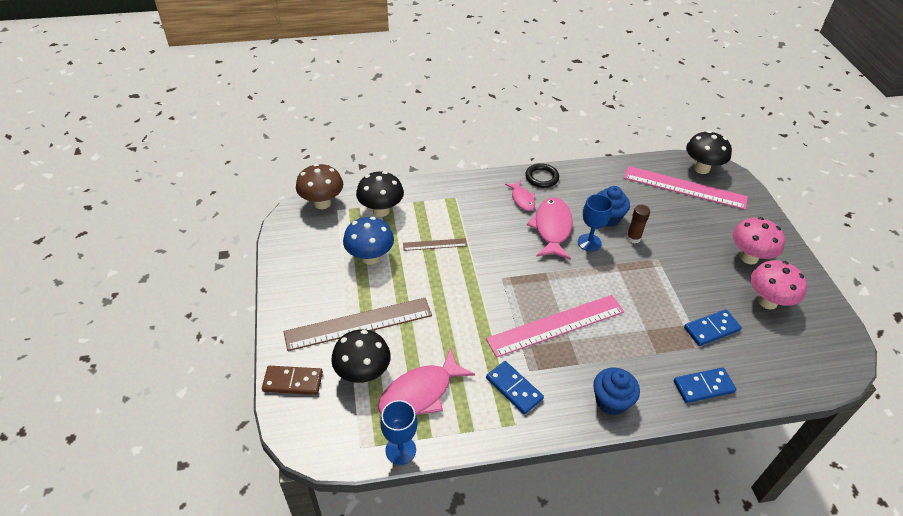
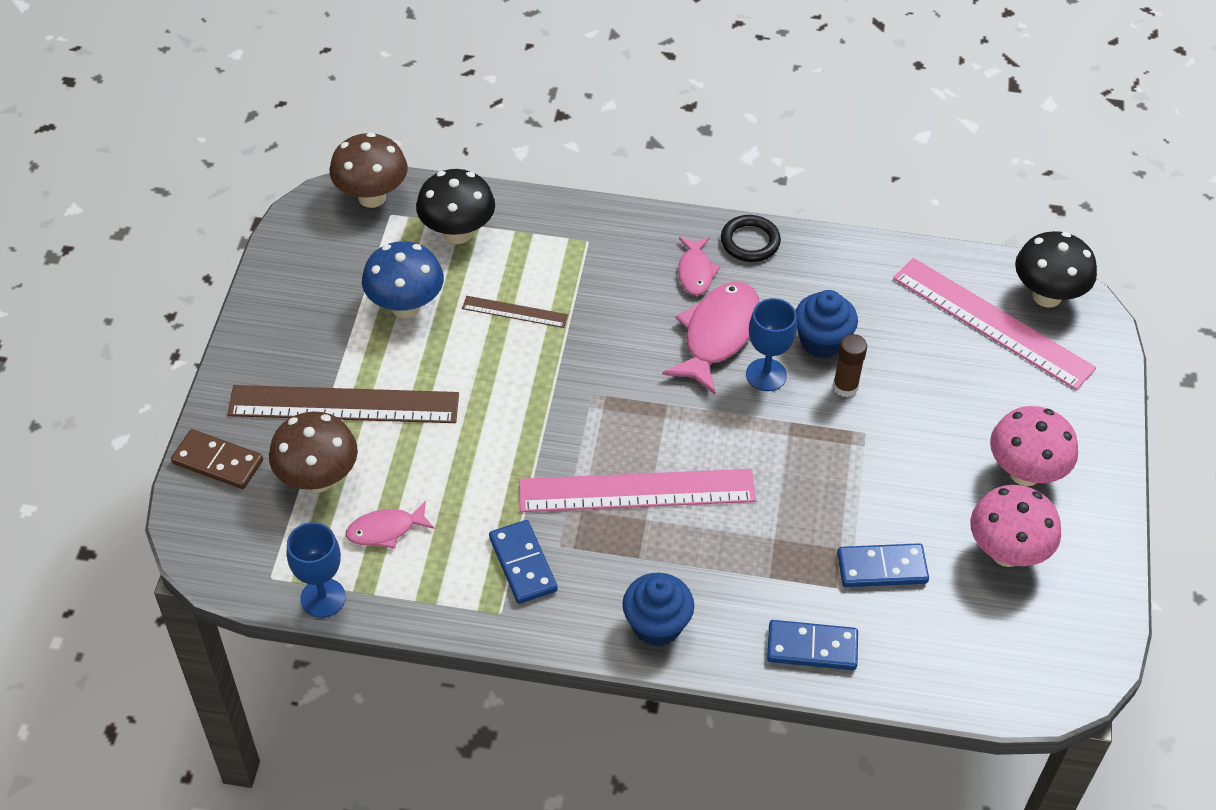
camera: 20 degrees right, 5 degrees up
(363, 374) = (318, 479): black mushroom -> brown mushroom
(420, 393) = (385, 530): pink fish -> pink fish, size x0.56

